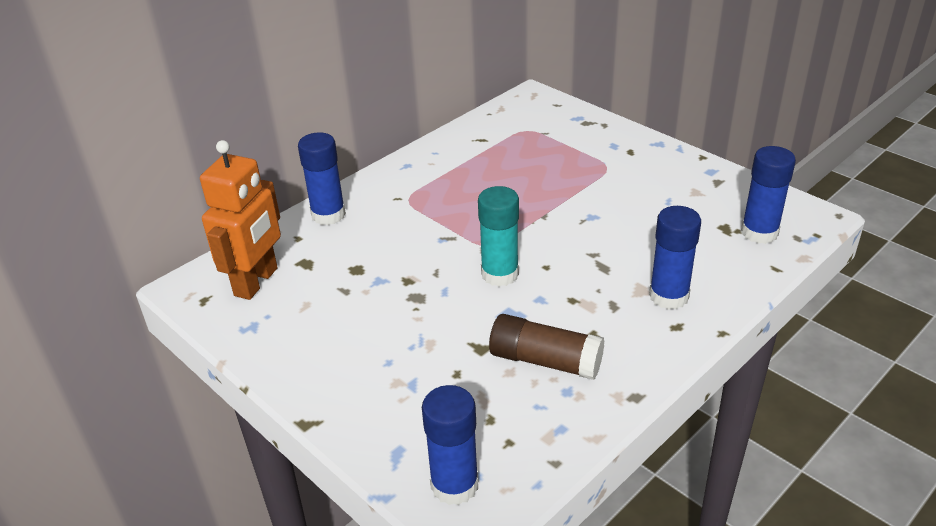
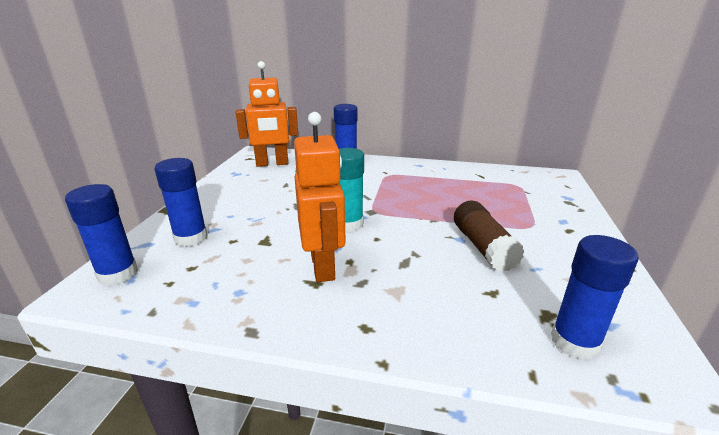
camera: 55 degrees right, 10 degrees down
(545, 361) = (267, 271): brown glue stick -> brown glue stick (483, 247)
(568, 320) = (323, 266): none -> orange robot
(668, 296) = (403, 309): blue glue stick -> blue glue stick (191, 238)

